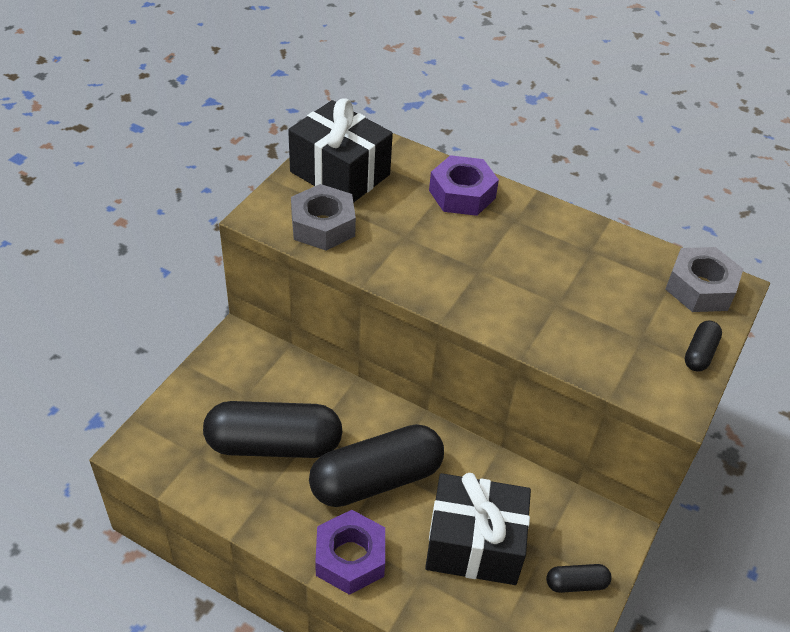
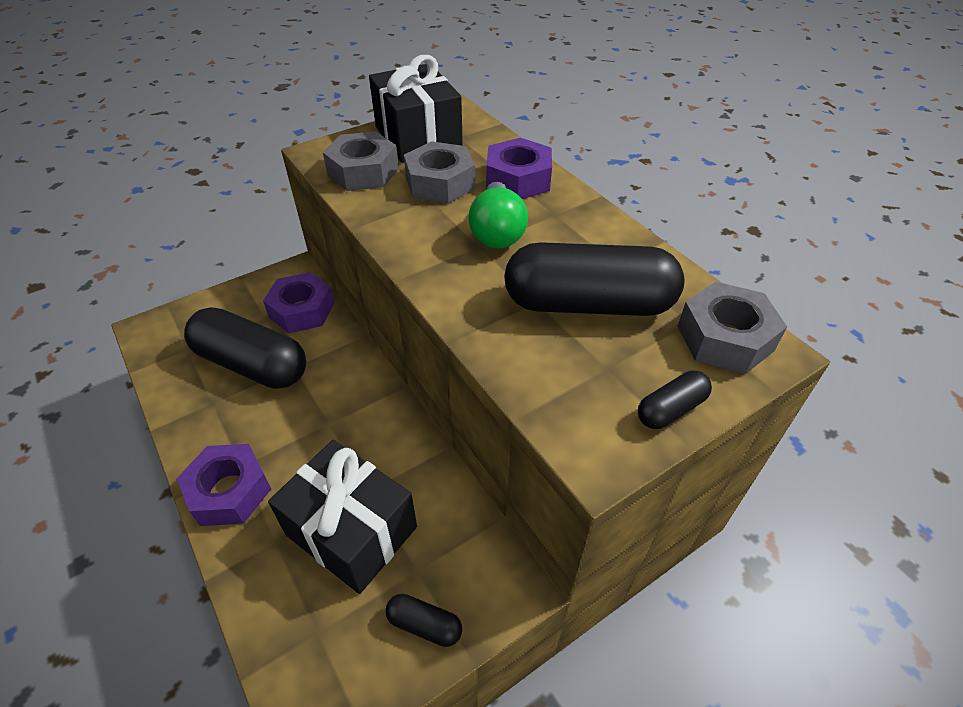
camera: 30 degrees right, 0 degrees up
(277, 376) = (302, 310): none -> purple nut
(376, 479) = (311, 429): black capsule -> black capsule (588, 304)
(400, 217) = (440, 183): none -> grey nut
(484, 251) = (497, 232): none -> green light bulb

